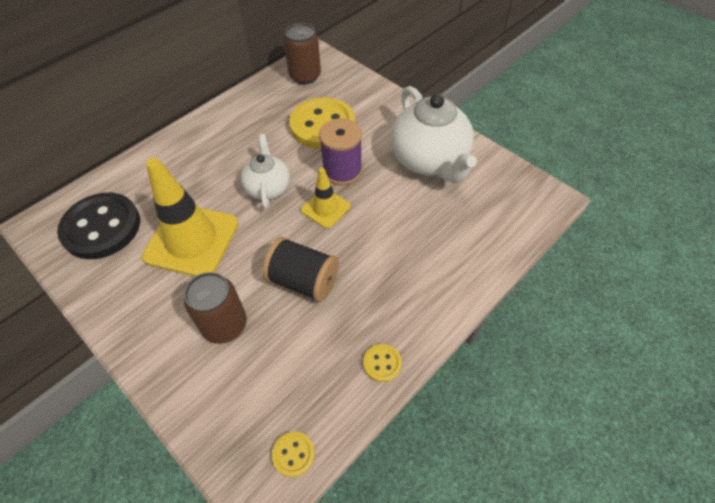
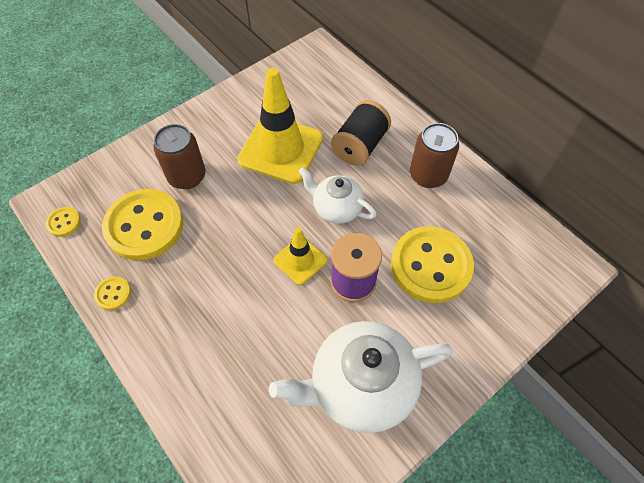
camera: 95 degrees right, 5 degrees up
(101, 227) = (307, 87): black button -> none
(268, 188) = (336, 208): white teapot -> white teapot turned 150 degrees counterclockwise
(294, 354) = (144, 226): none -> yellow button
(303, 281) = (215, 236): black spool -> black spool (360, 146)
(305, 76) = (526, 251): brown can -> brown can (428, 175)

